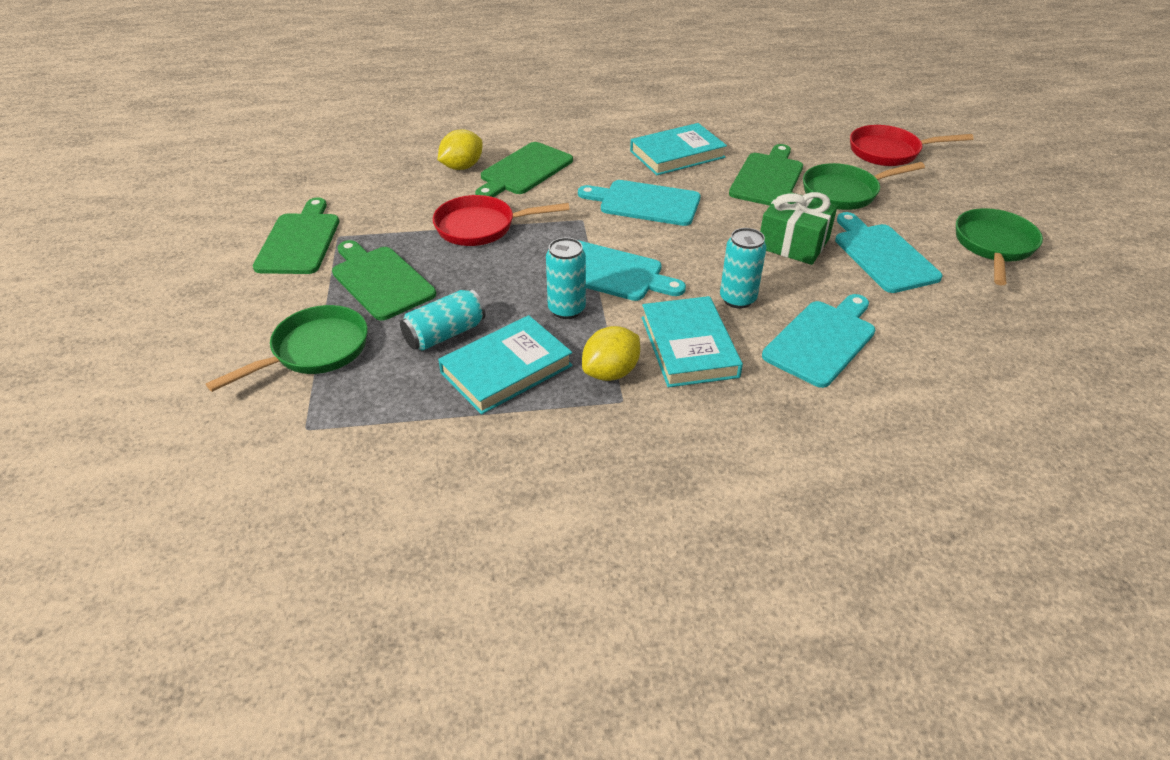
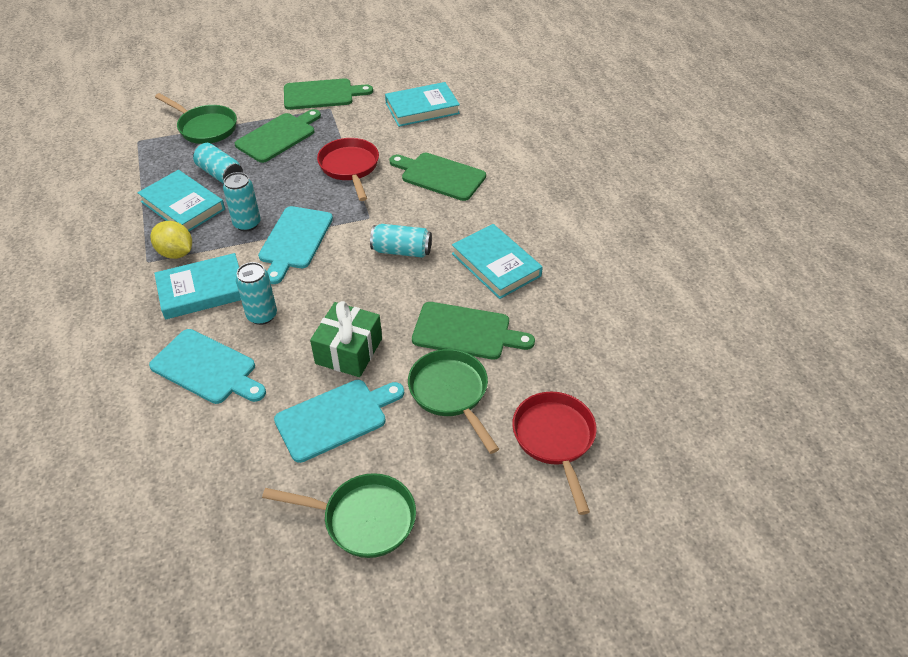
camera: 80 degrees right, 5 degrees up
(384, 171) = (422, 108): none -> turquoise book
(462, 167) = (437, 143): yellow lemon -> none
(645, 203) = (401, 251): turquoise cutting board -> turquoise can

